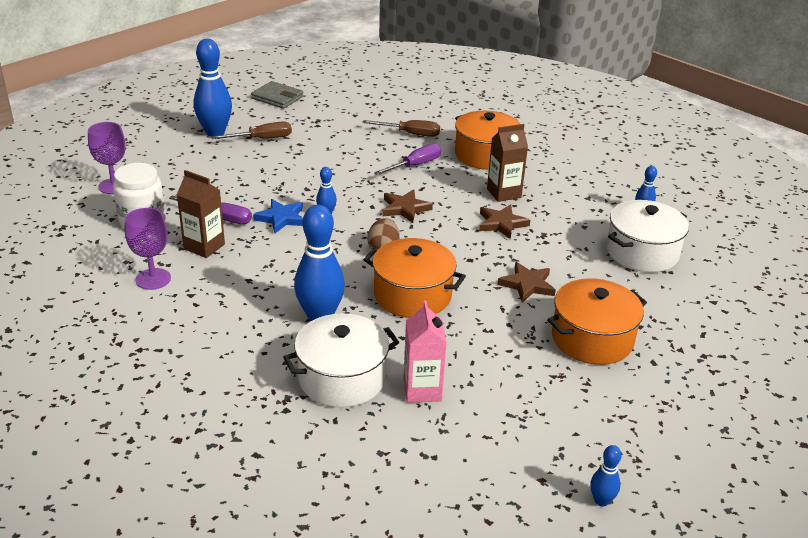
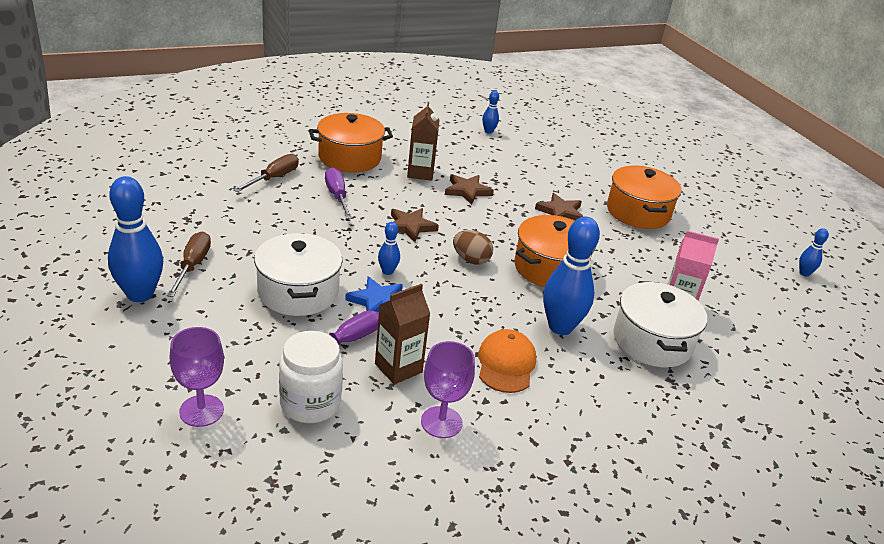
camera: 70 degrees left, 0 degrees up
(244, 296) = (506, 364): none -> orange cap
(277, 98) = (100, 227): grey wallet -> none
(642, 252) = (542, 153): white pot -> white pot (298, 292)

